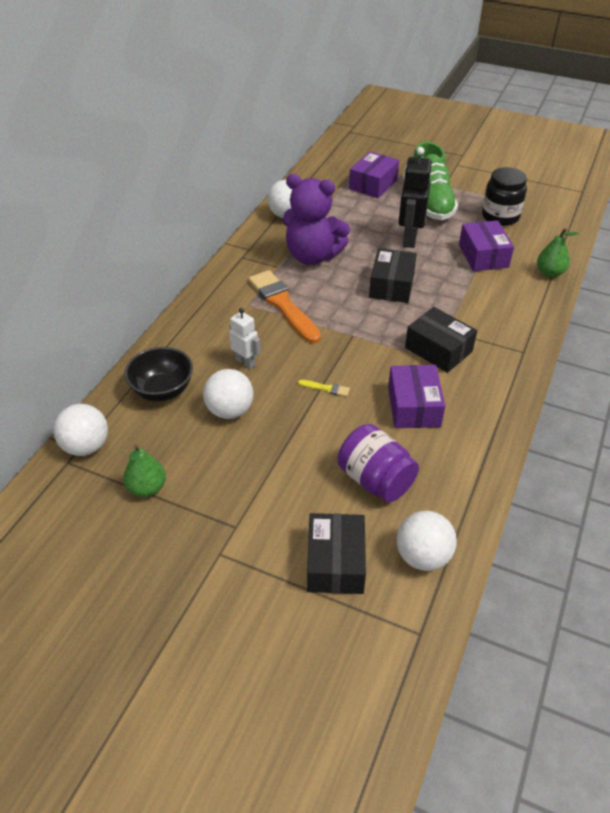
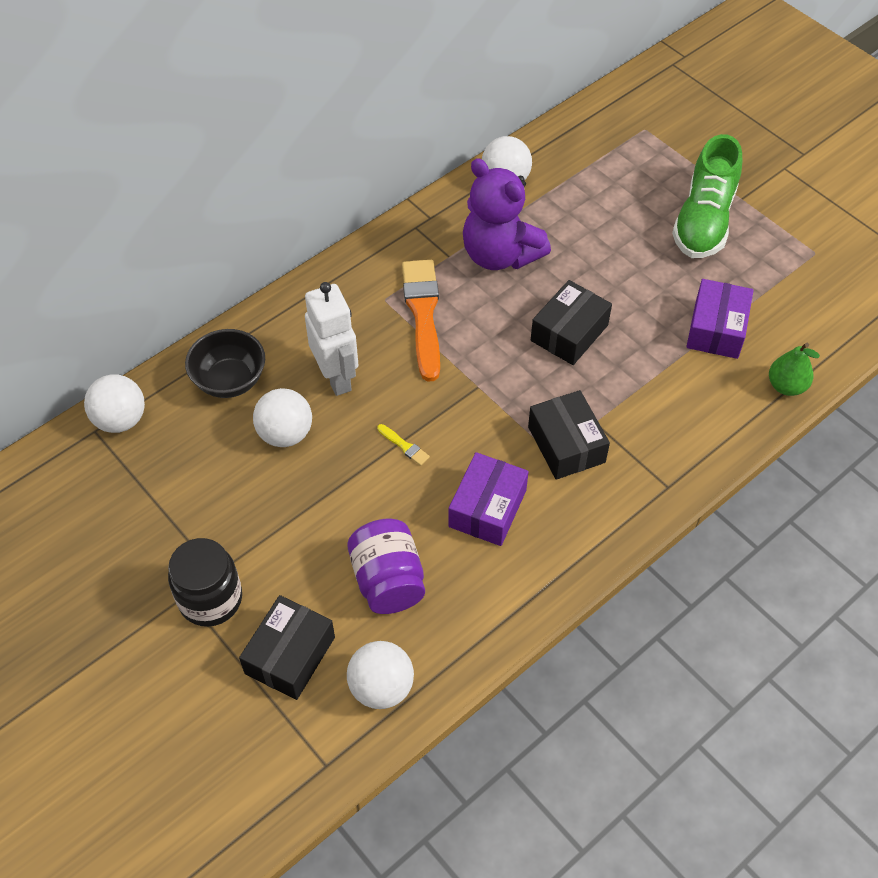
camera: 25 degrees right, 10 degrees up
(147, 488) = (154, 493): green pear -> none
(245, 362) = (336, 377): white robot -> white robot, size x1.70
(373, 184) = (647, 166): purple box -> none
(409, 239) = (637, 270): black robot -> none
(500, 216) = (783, 275): black jar -> black jar (210, 599)

